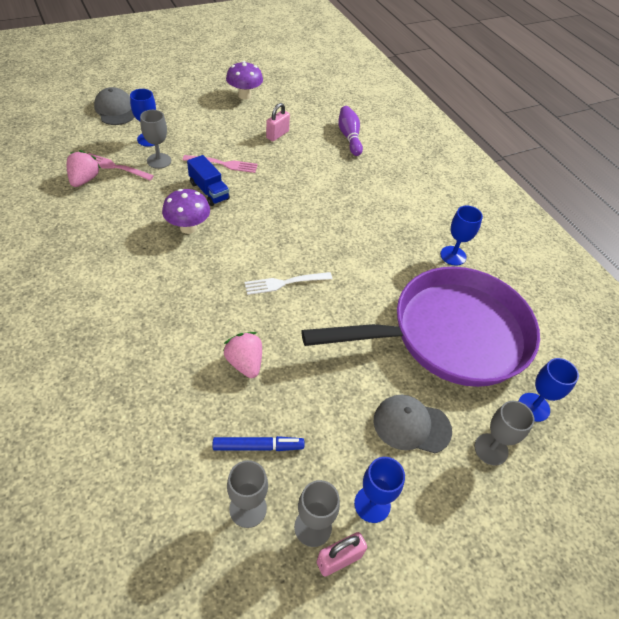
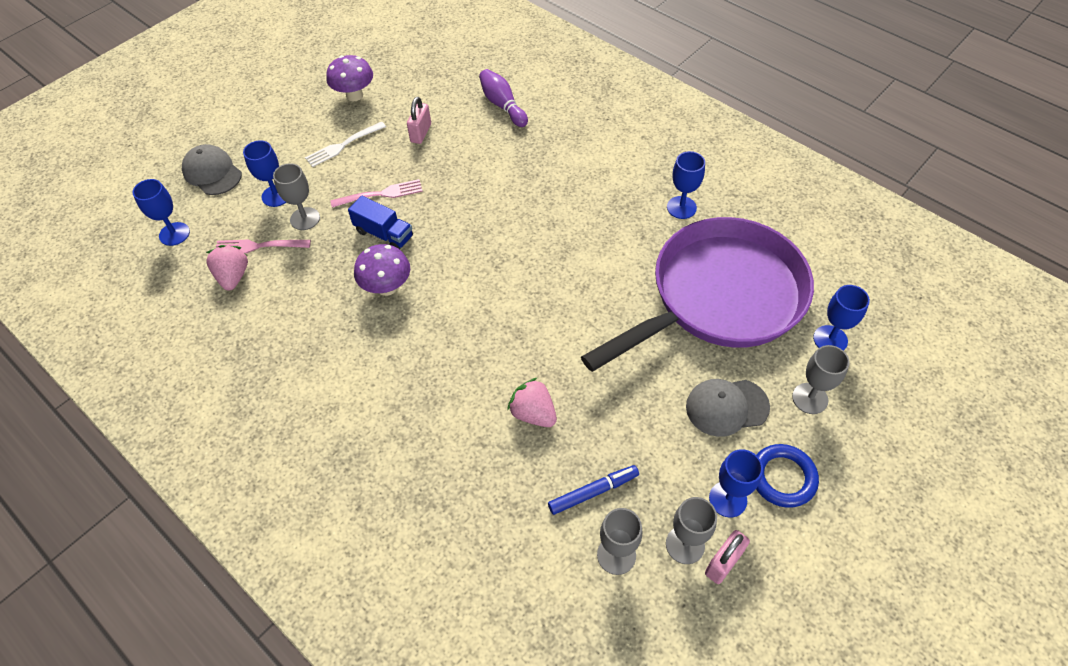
camera: 15 degrees left, 5 degrees up
(63, 138) = (174, 234): none -> blue goblet
(284, 283) = (526, 309): white fork -> white fork (343, 145)
(432, 507) = (782, 477): none -> blue ring

